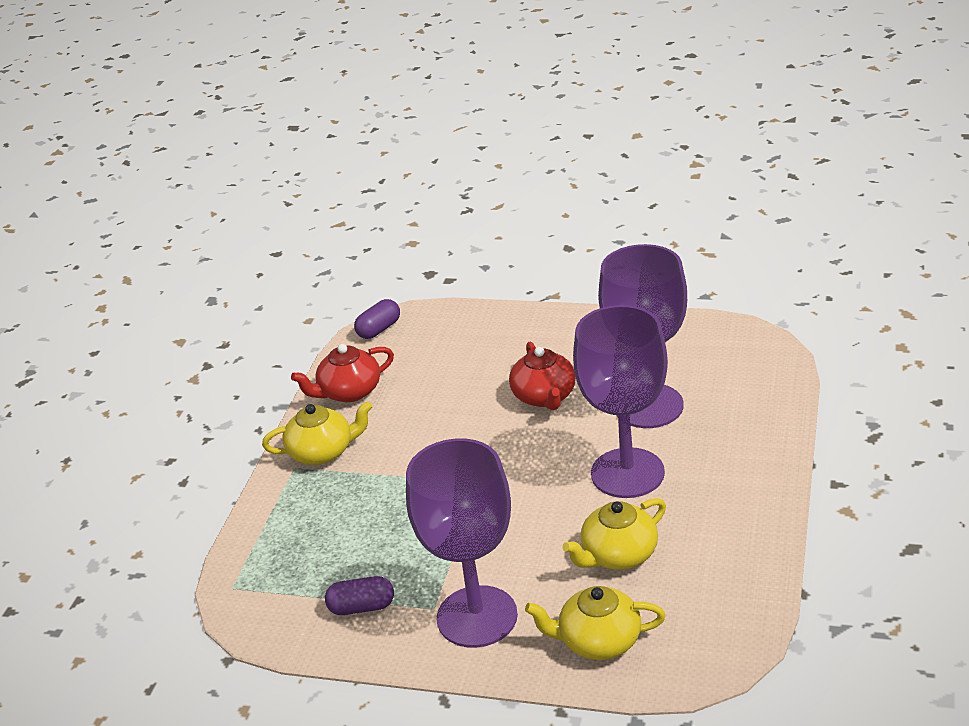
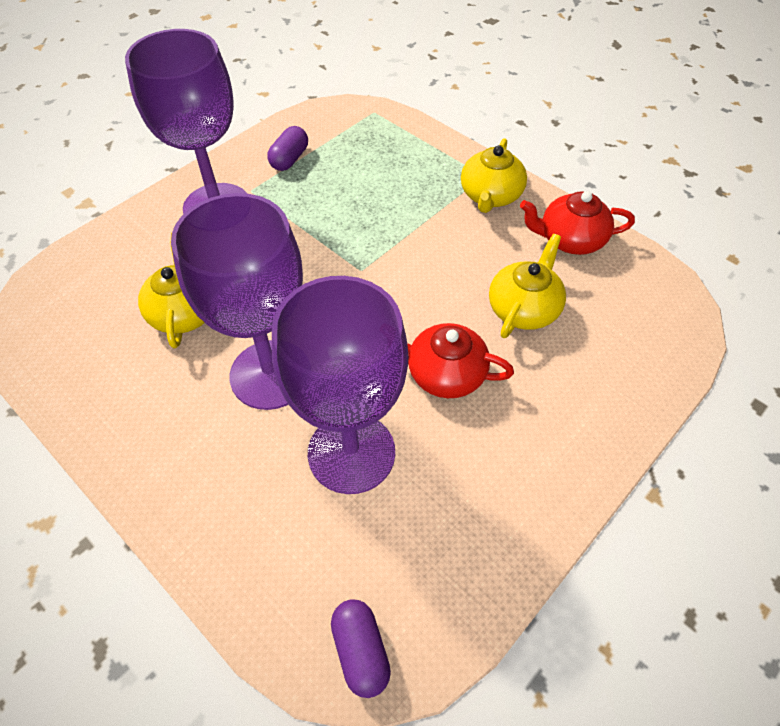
camera: 115 degrees right, 20 degrees up
(349, 392) = (570, 240): red teapot -> red teapot turned 90 degrees counterclockwise
(379, 329) = (673, 299): purple capsule -> purple capsule (360, 651)
(598, 641) = (121, 256): yellow teapot -> yellow teapot (523, 308)

